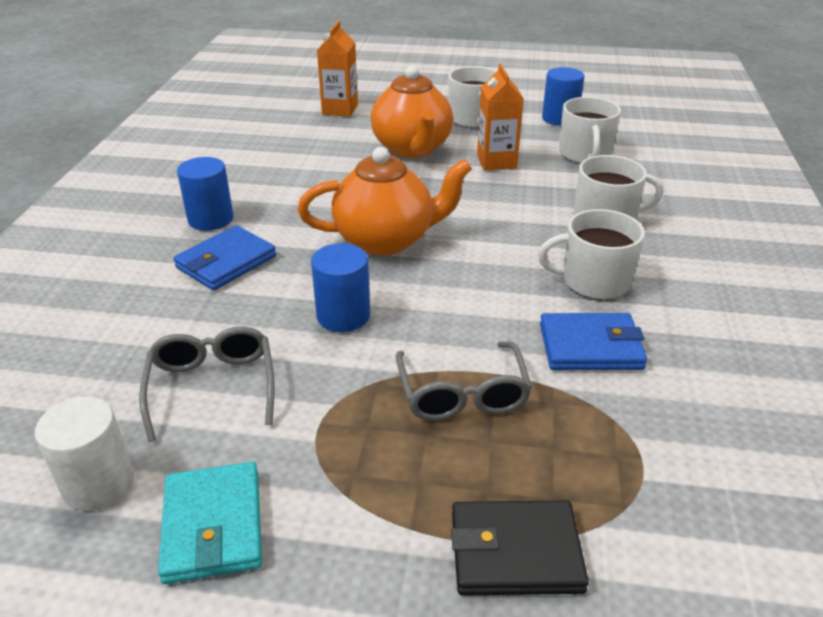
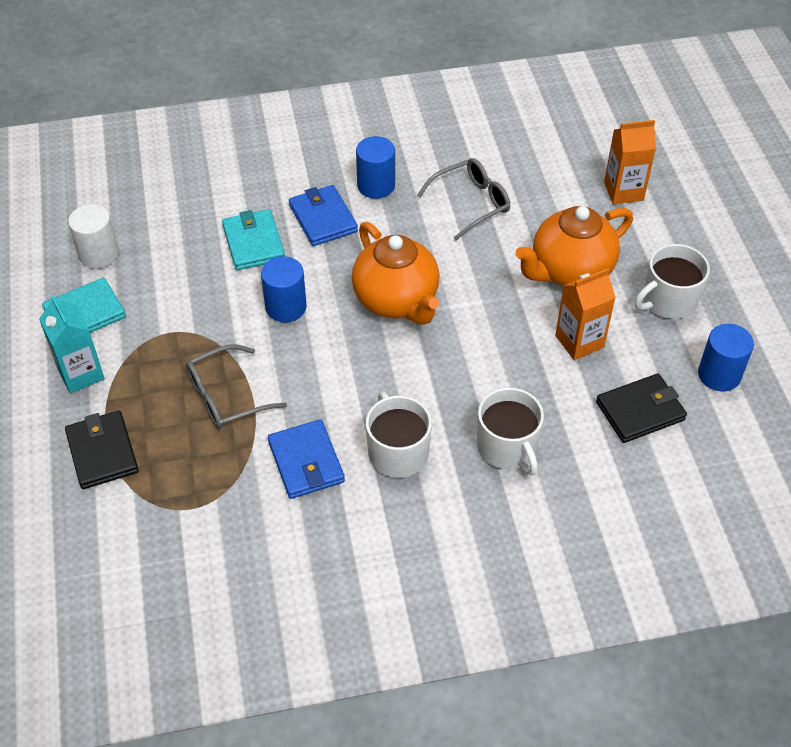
camera: 70 degrees right, 15 degrees up
(212, 386) = (189, 268): grey glasses -> grey glasses (471, 203)
(217, 320) = (253, 243): none -> turquoise wallet
(226, 262) = (323, 218): blue wallet -> blue wallet turned 45 degrees clockwise
(339, 553) = (81, 374): none -> turquoise carton
(585, 154) = (640, 411): white mug -> black wallet

